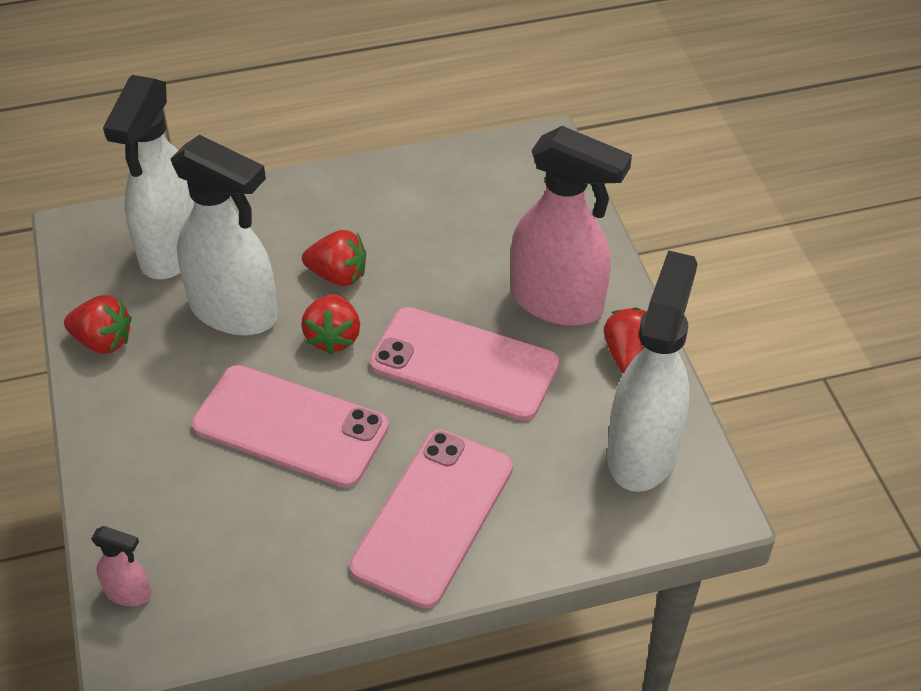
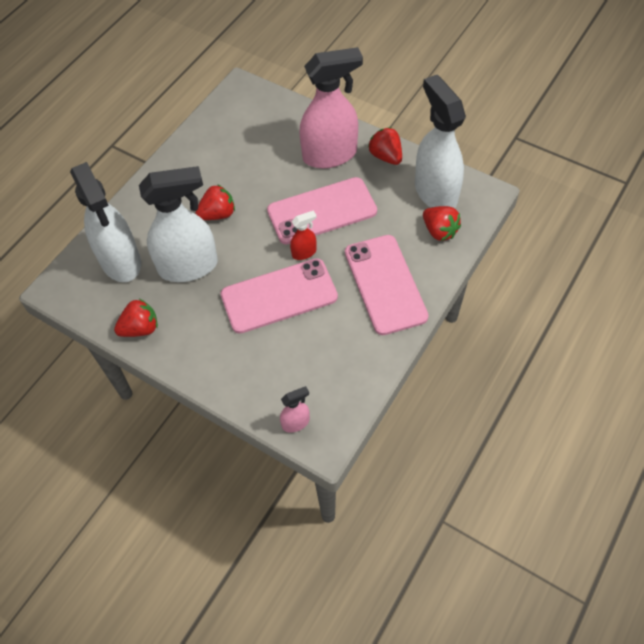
camera: 40 degrees left, 10 degrees up
(333, 337) = (250, 243): red strawberry -> red strawberry (439, 231)
(382, 398) = (304, 252): none -> red spray bottle

